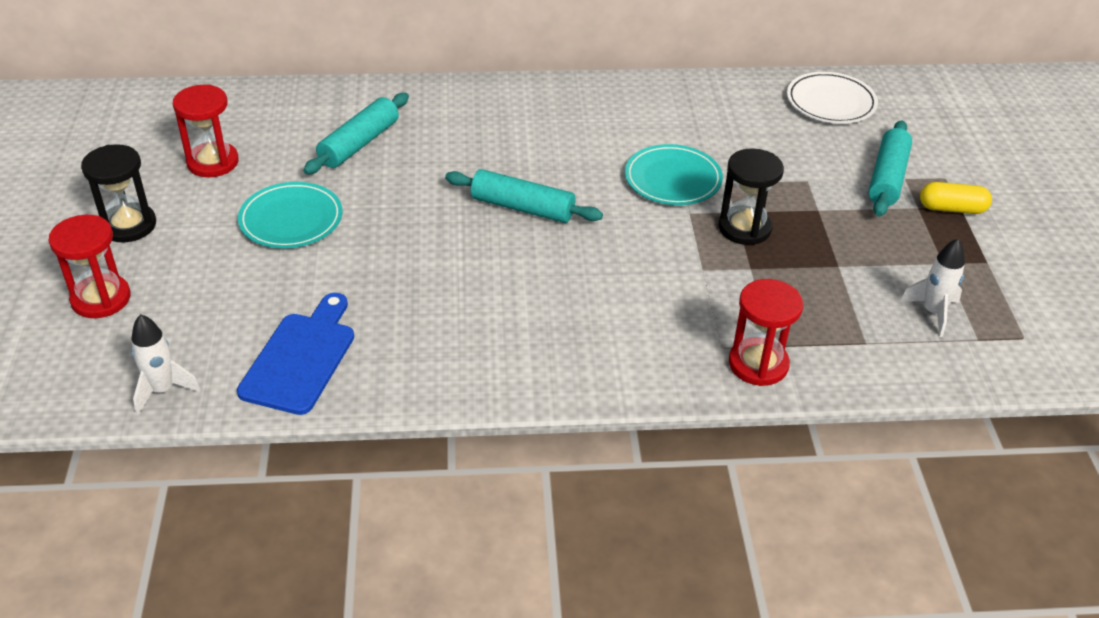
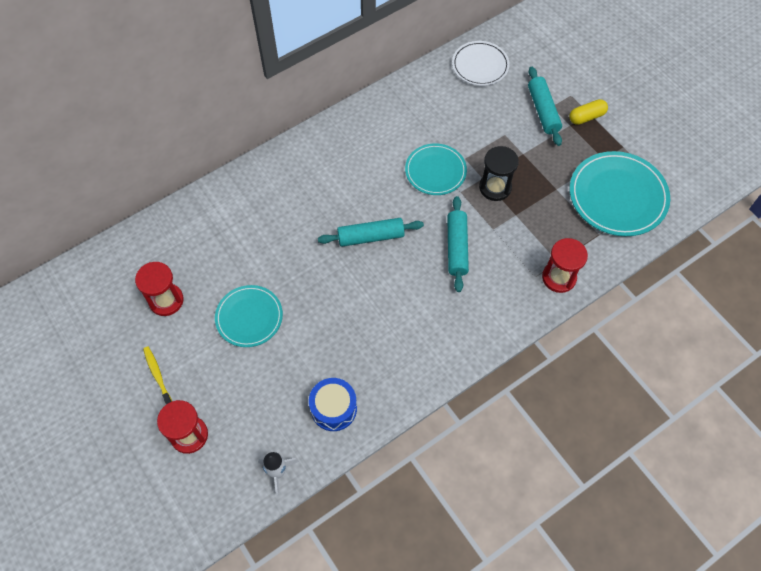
camera: 30 degrees left, 20 degrees up
(128, 225) = (157, 375): black hourglass -> yellow toothbrush
(301, 358) = (333, 408): blue cutting board -> blue drum
(359, 143) = (242, 238): turquoise rolling pin -> turquoise rolling pin (456, 247)
(932, 312) = (617, 196): white rocket -> turquoise plate

